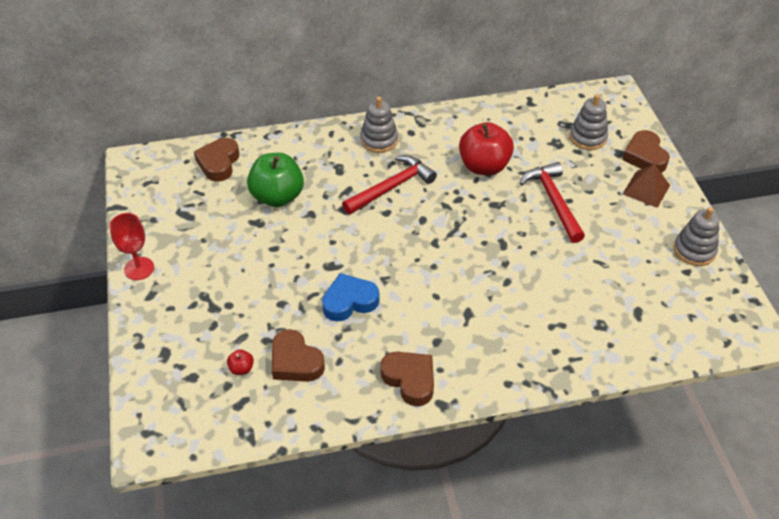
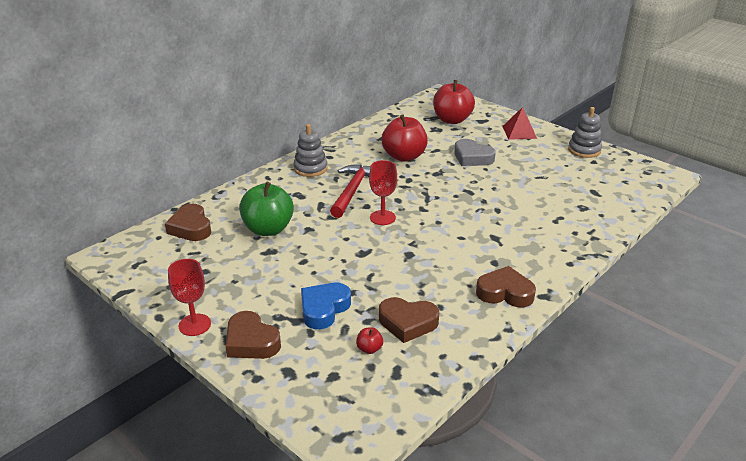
camera: 35 degrees left, 15 degrees down
(349, 301) = (403, 267): blue heart -> blue heart (324, 309)
(387, 234) = (382, 217): none -> red goblet
(554, 201) = (472, 157): red hammer -> grey heart
(588, 137) = (452, 120): grey stacking toy -> red apple
(645, 156) = (497, 117): brown heart -> brown heart (251, 341)
(646, 189) = (519, 132): brown pyramid -> red pyramid

